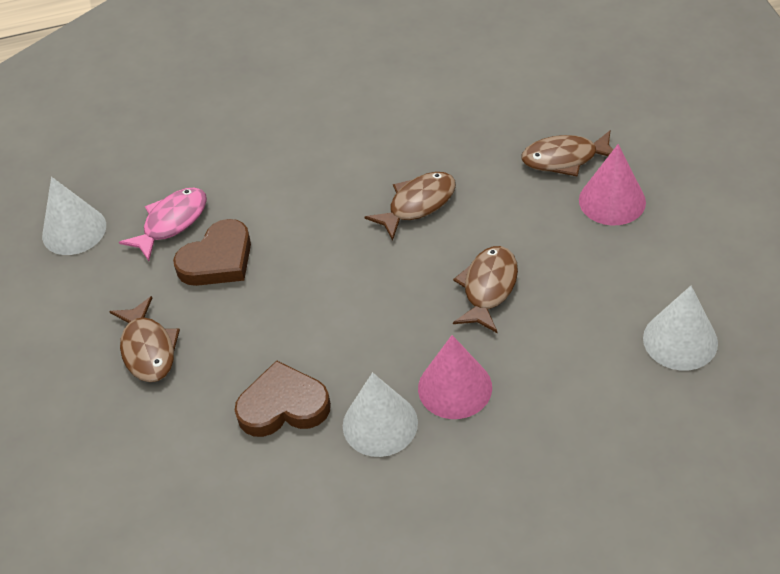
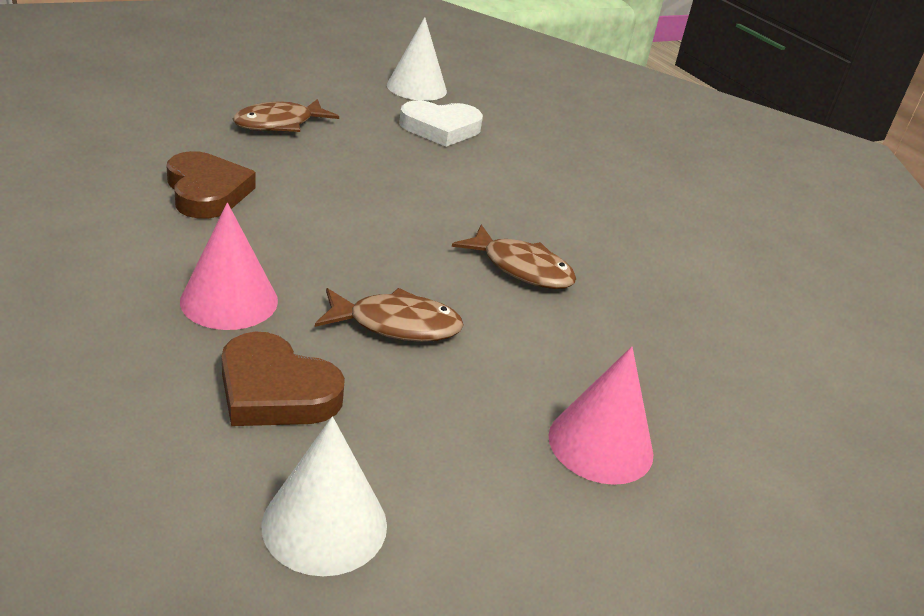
camera: 65 degrees right, 15 degrees down
(172, 223) = (440, 128): pink fish -> white heart
(218, 260) = (399, 152): brown heart -> brown heart (275, 390)
(380, 424) = (177, 249): white cone -> none
(565, 159) = (663, 394): brown fish -> none

